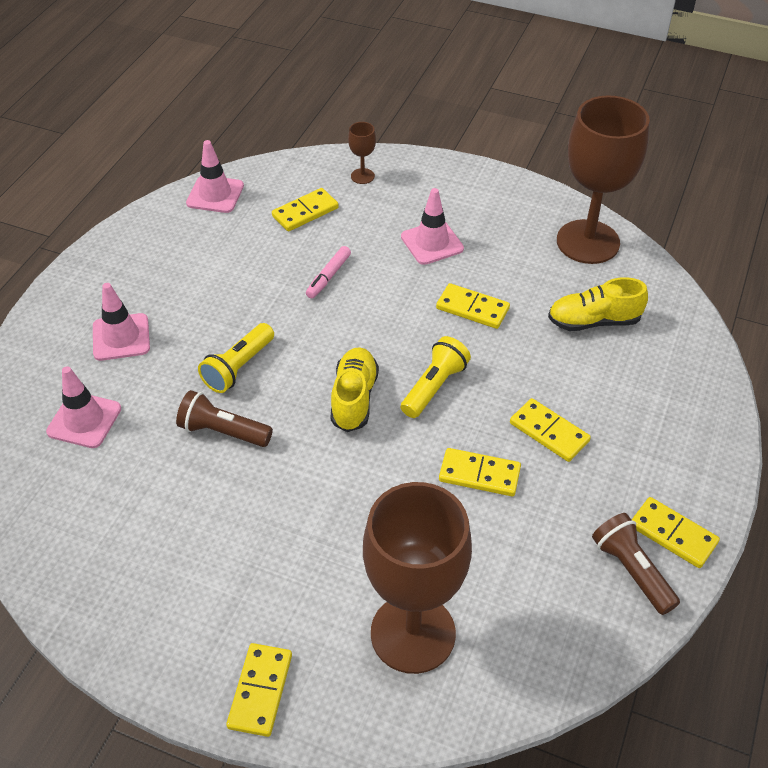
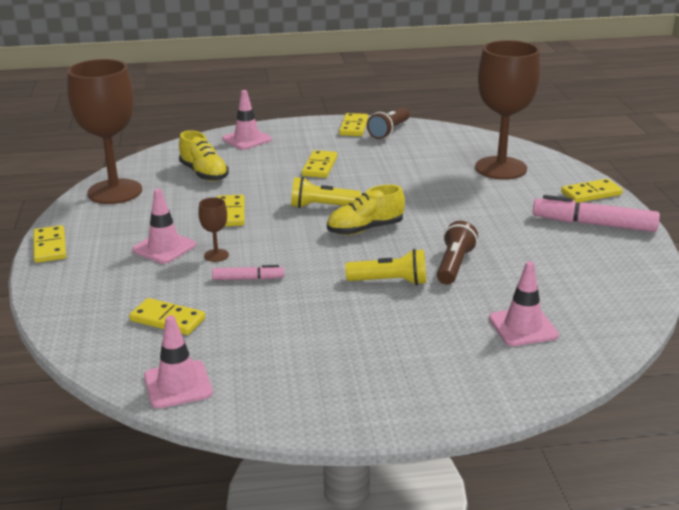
camera: 120 degrees left, 20 degrees down
(121, 337) = (424, 350): pink traffic cone -> pink traffic cone (247, 139)
(188, 626) = (593, 224): none -> pink marker
(223, 431) = (454, 265): brown flashlight -> brown flashlight turned 150 degrees counterclockwise
(362, 176) = (86, 308): brown goblet -> brown goblet (216, 255)
(479, 474) = (377, 177): yellow domino -> yellow domino (50, 247)

